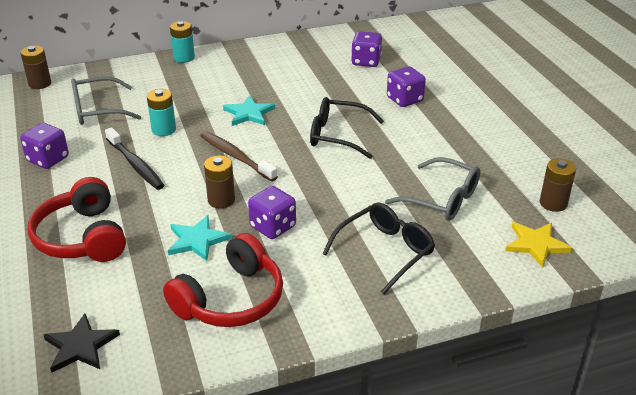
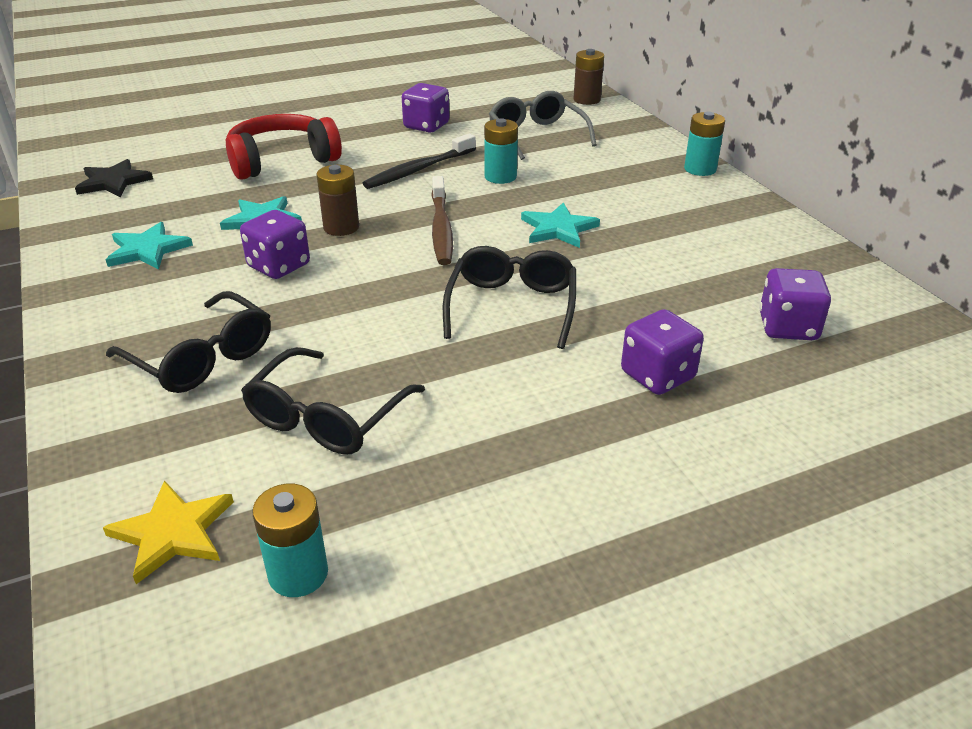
camera: 85 degrees right, 0 degrees up
(231, 299) = (147, 249): red headphones -> turquoise star
(236, 157) = (441, 228): brown toothbrush -> brown toothbrush turned 135 degrees clockwise
(442, 199) = (327, 417): grey glasses -> black glasses
(553, 203) = (298, 574): brown battery -> turquoise battery

